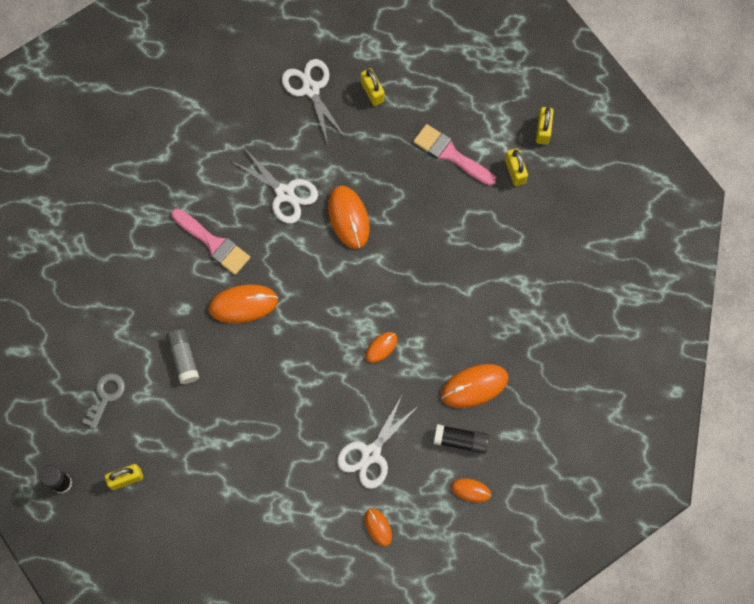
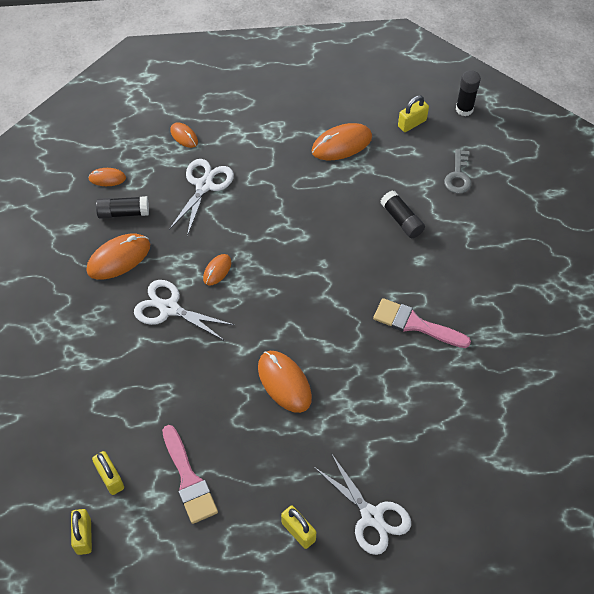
camera: 165 degrees right, 15 degrees down
(184, 358) = (402, 220): grey glue stick -> black glue stick
(243, 304) = (363, 276): orange mouse -> orange mouse (341, 144)
(285, 193) = (360, 391): white scissors -> white scissors (169, 308)
(450, 154) = (188, 479): pink brush -> pink brush turned 45 degrees clockwise

